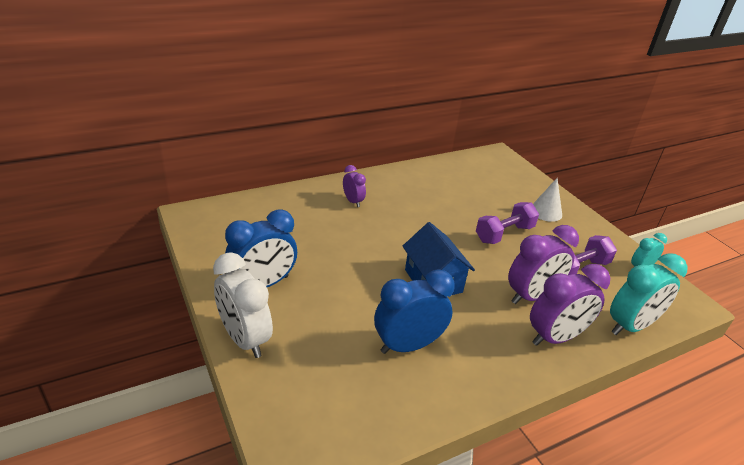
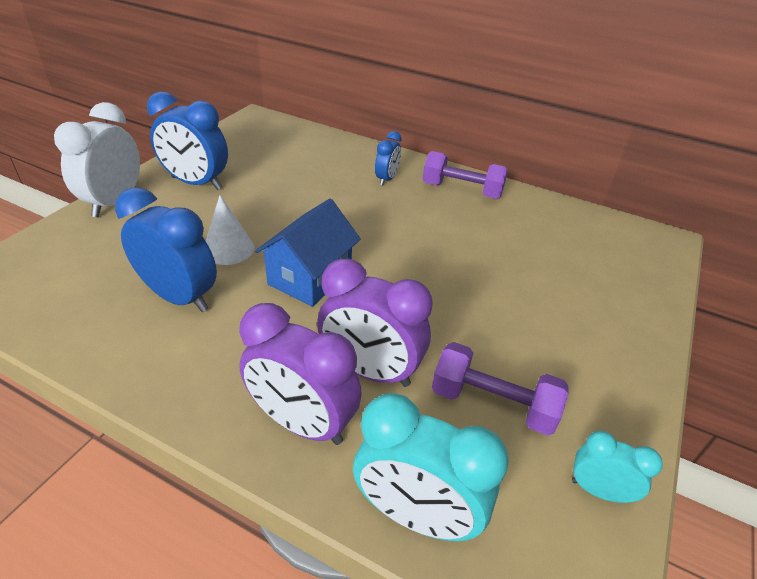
camera: 55 degrees right, 5 degrees up
(353, 201) = (386, 179): purple clock -> blue clock
(504, 234) = (479, 303): purple dumbbell -> purple dumbbell (462, 190)
(546, 212) = (592, 327): white cone -> white cone (228, 249)

